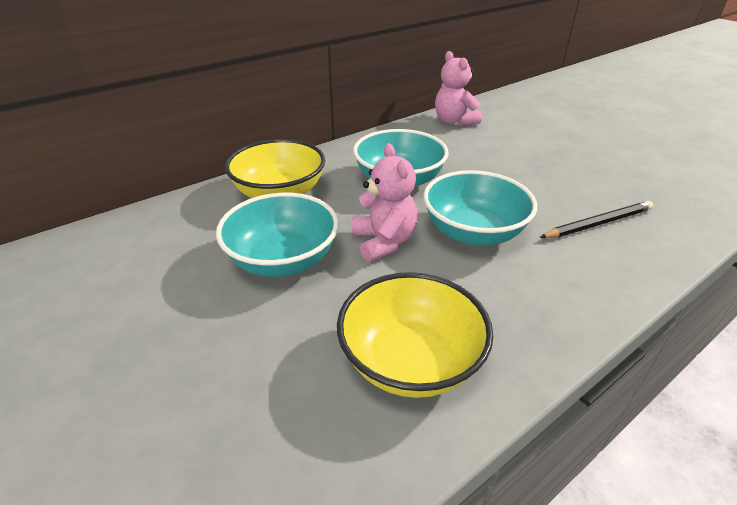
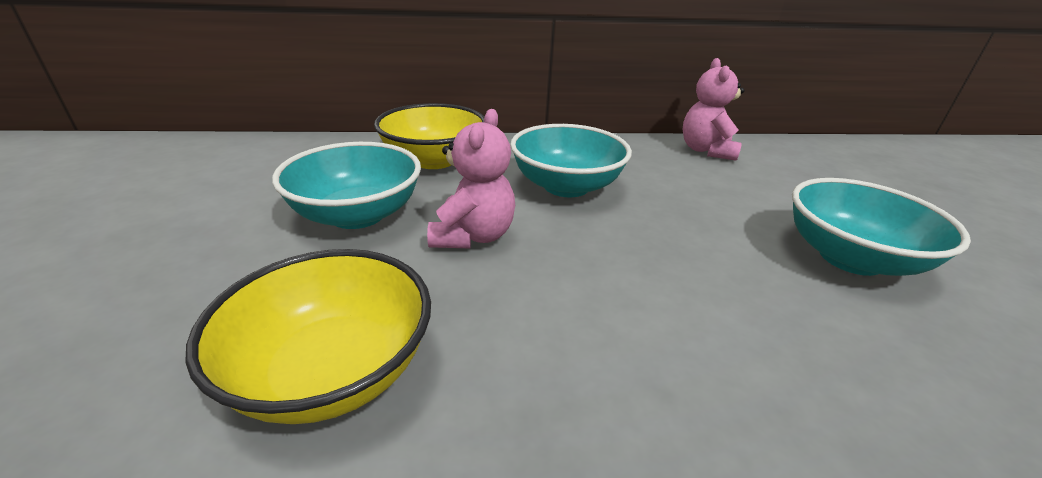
camera: 30 degrees right, 5 degrees down
(473, 232) = (589, 266): turquoise bowl -> turquoise bowl (850, 258)
(598, 223) = (794, 327): black pencil -> none

